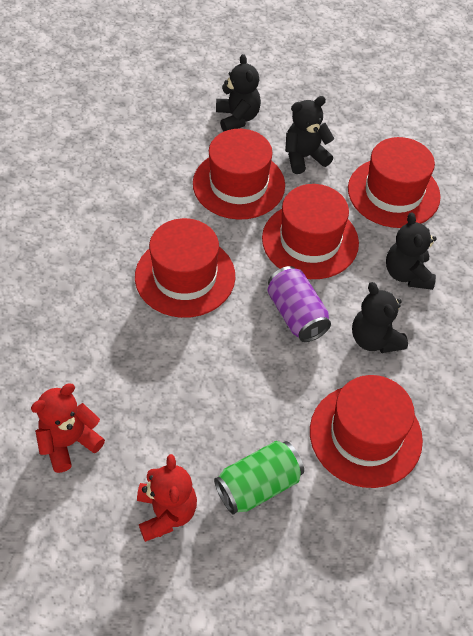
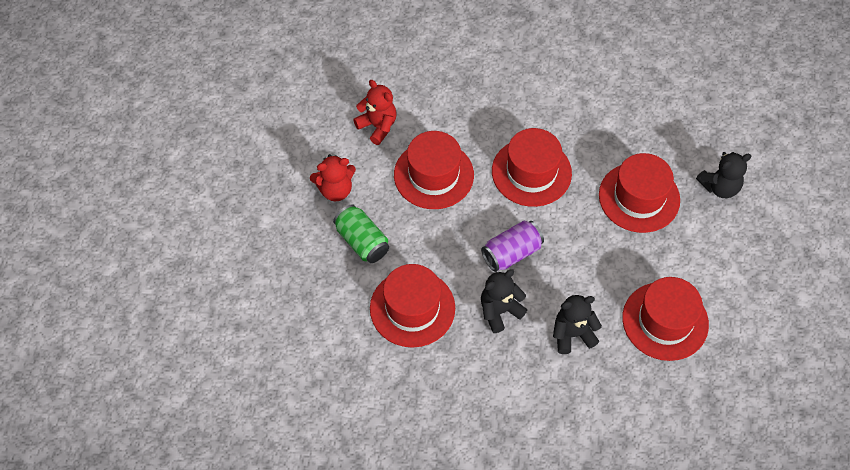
camera: 85 degrees right, 5 degrees up
(304, 157) = (687, 245): black teddy bear -> none
(310, 240) = (590, 257): red hat -> red hat (433, 175)

